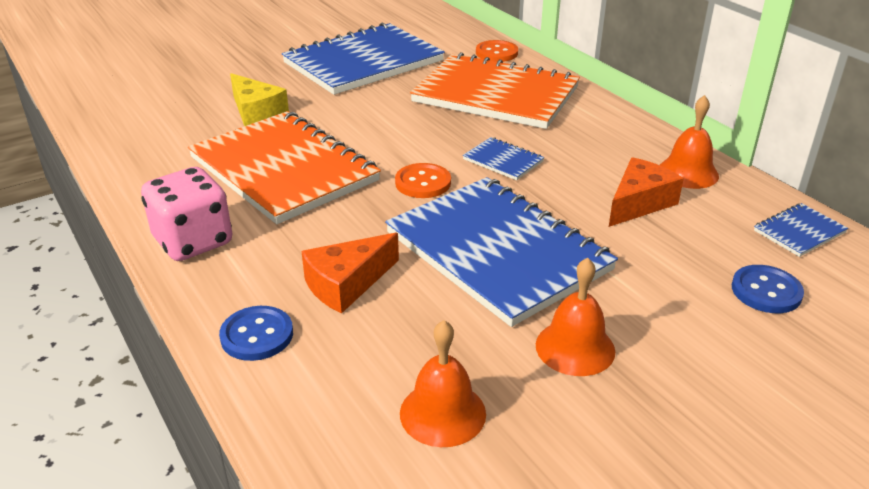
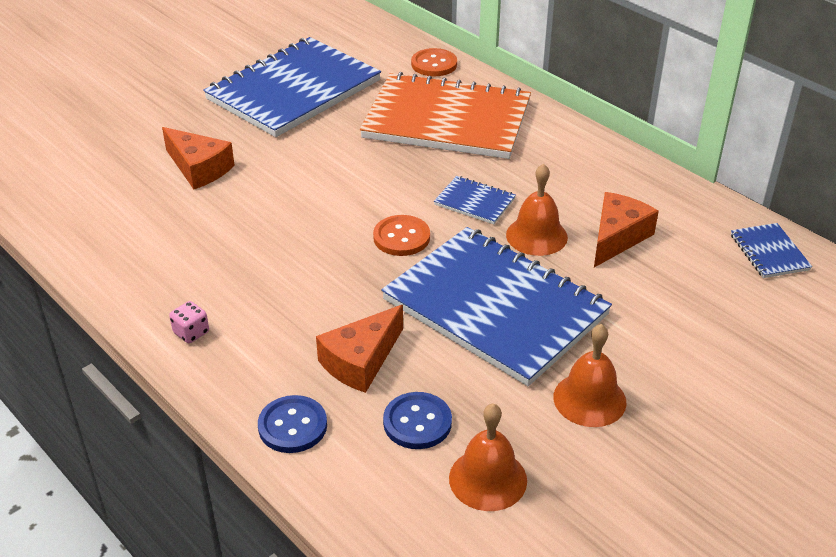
camera: 10 degrees left, 5 degrees up
(193, 241) = (191, 333): pink dice -> pink dice, size x0.43
(256, 112) = (199, 168): yellow cheese -> orange cheese
(283, 169) = (253, 237): orange notebook -> none
(688, 172) = (657, 196): orange bell -> orange bell (536, 236)
(766, 291) = (748, 320): blue button -> blue button (417, 422)
(799, 232) = (769, 252): blue notebook -> blue notebook turned 60 degrees counterclockwise

